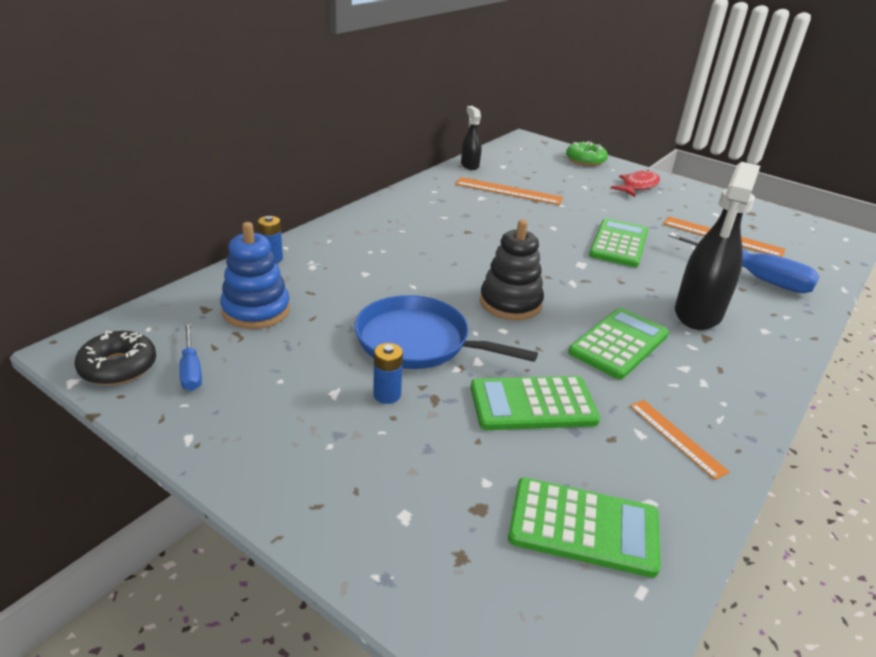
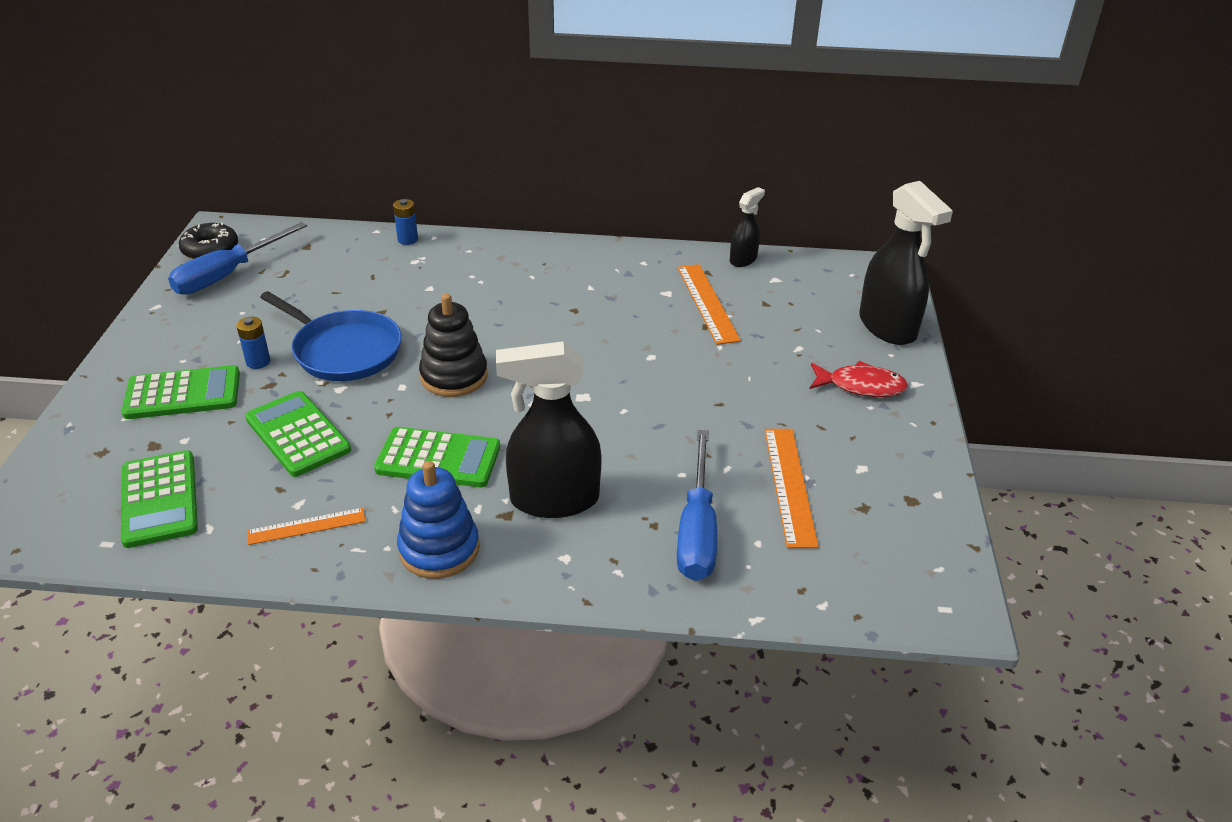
camera: 60 degrees right, 5 degrees up
(191, 369) = (227, 275): blue screwdriver -> blue screwdriver, size x1.84
(256, 310) = (323, 266): blue stacking toy -> blue stacking toy (439, 549)
(418, 342) = (343, 350): blue pan -> blue pan turned 135 degrees clockwise
(585, 160) = (887, 327): green donut -> black spray bottle
(619, 244) = (664, 409): green calculator -> green calculator (183, 394)
(676, 437) = (306, 526): orange ruler -> orange ruler turned 45 degrees clockwise

